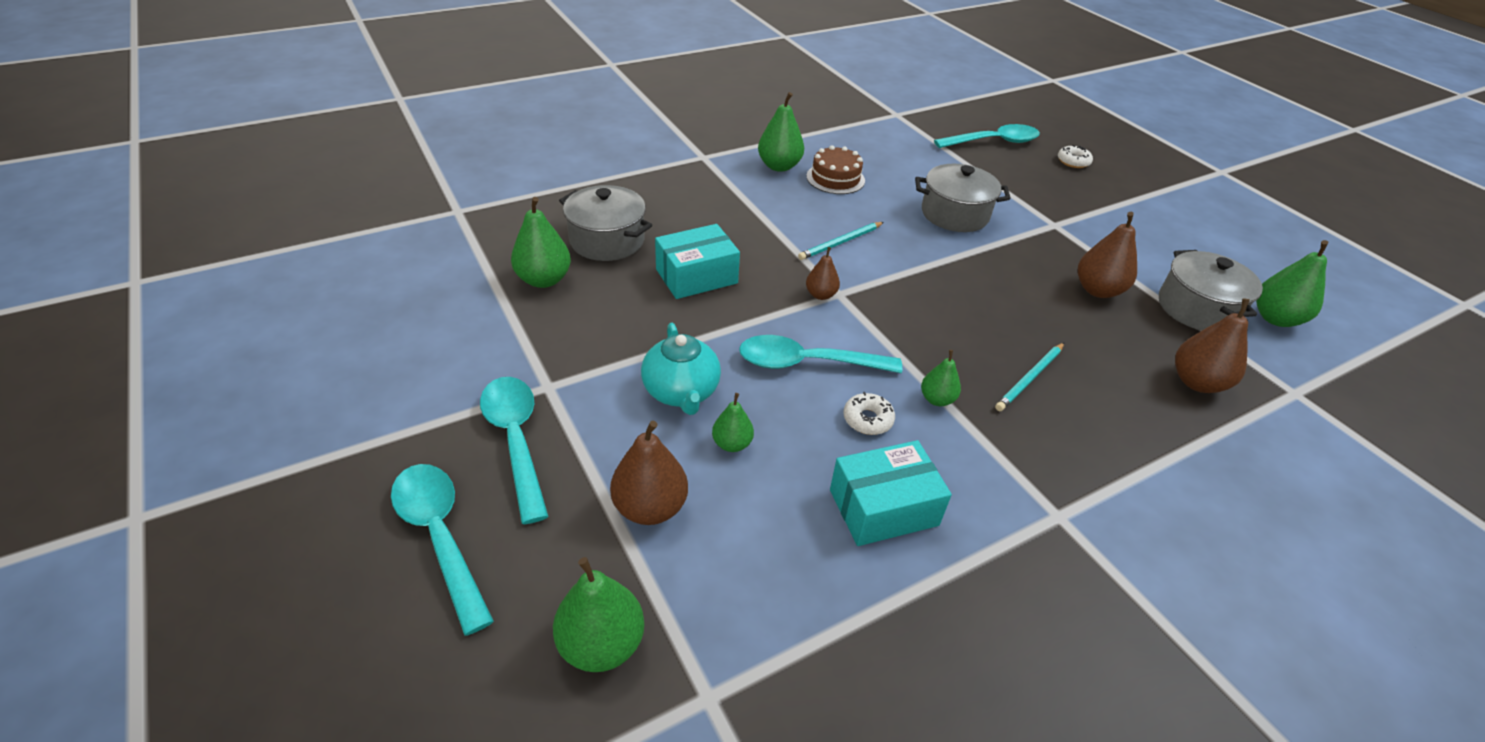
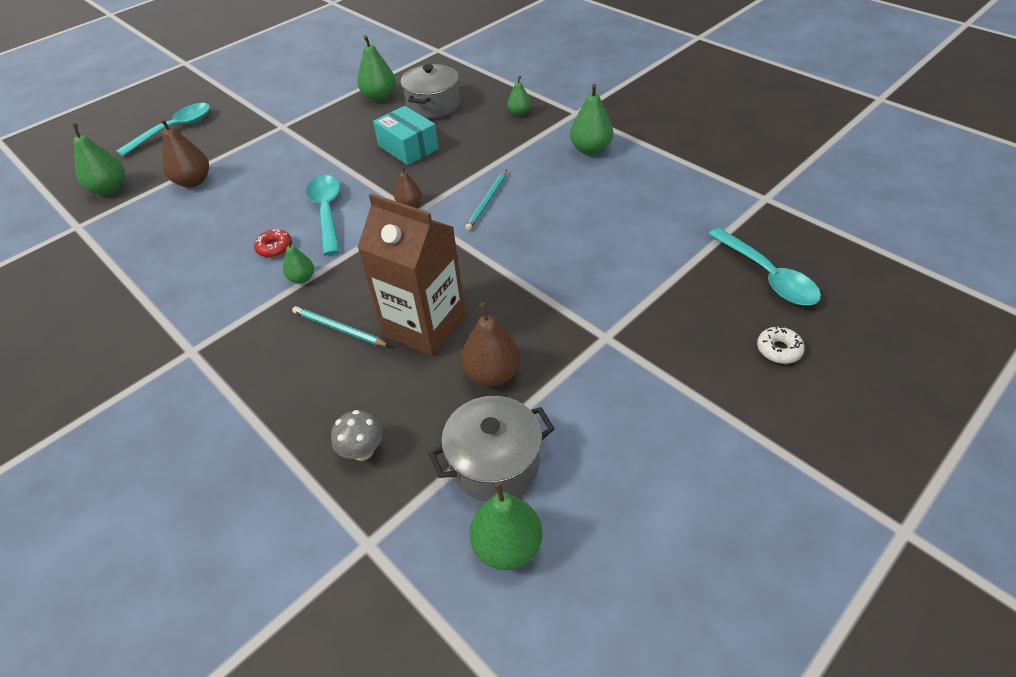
camera: 80 degrees right, 5 degrees up
(516, 440) = (238, 129): turquoise spoon -> none
(681, 392) = (286, 170): turquoise teapot -> none
(732, 444) = (244, 197): green pear -> green pear (519, 113)
(835, 178) = (592, 182): brown cake -> none
(840, 243) = (487, 202): turquoise pencil -> turquoise pencil turned 105 degrees counterclockwise
(867, 419) = (275, 248): white donut -> red donut
(883, 507) = (196, 266): turquoise box -> none
(954, 214) = (578, 261): grey pot -> none
(1032, 318) = (425, 326): none -> brown carton
(1197, 382) = (363, 451): brown pear -> grey mushroom

